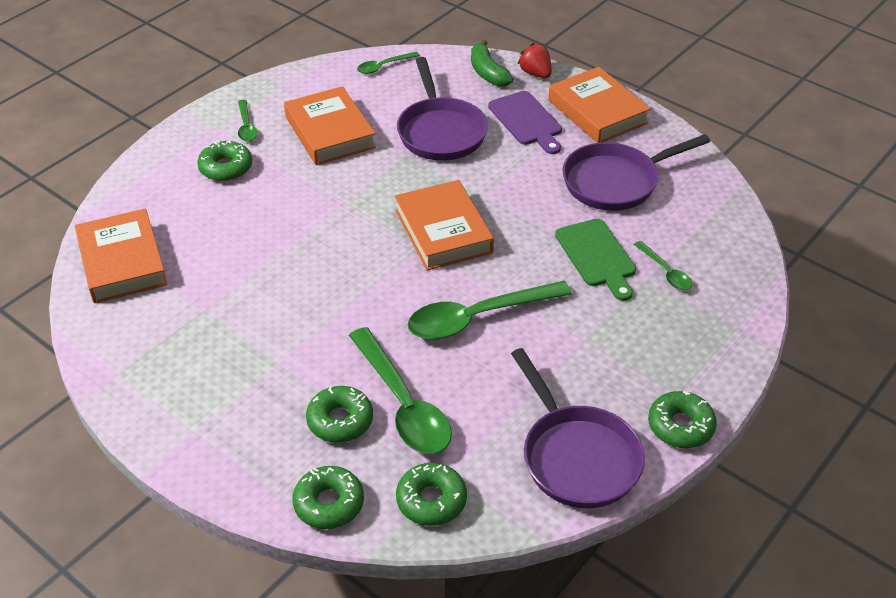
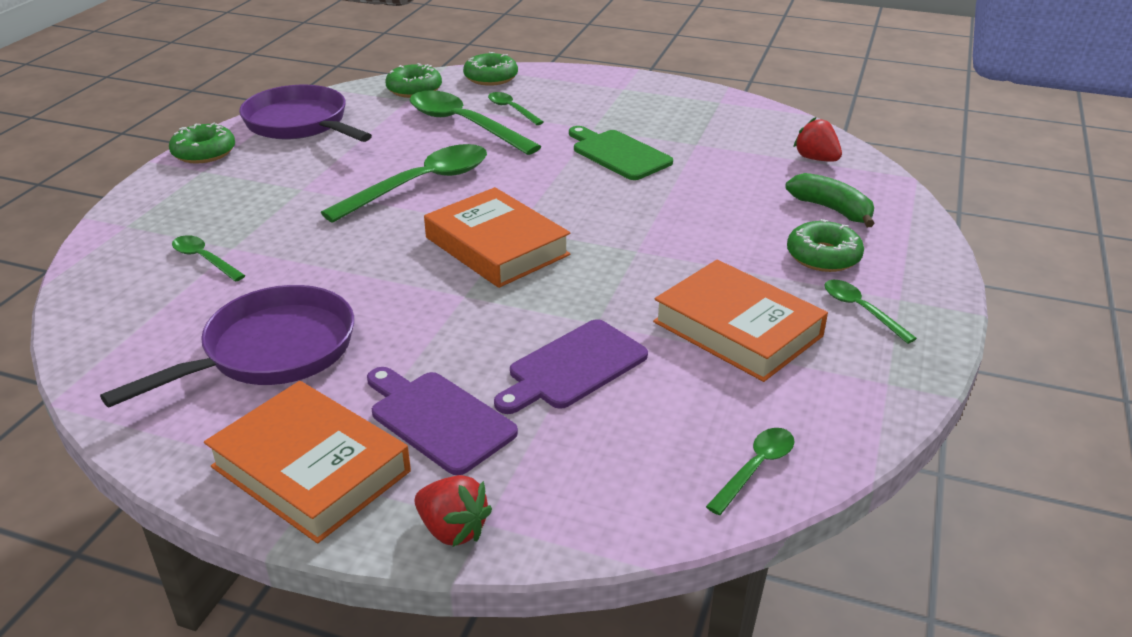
camera: 160 degrees right, 10 degrees down
(122, 262) = (816, 159): orange book -> red strawberry
(340, 420) = (512, 109): green donut -> green spoon
(440, 132) = (573, 367): purple pan -> purple cutting board
(488, 73) = (550, 505): green banana -> green banana (831, 209)
(597, 256) = (294, 258): green cutting board -> green cutting board (618, 154)

